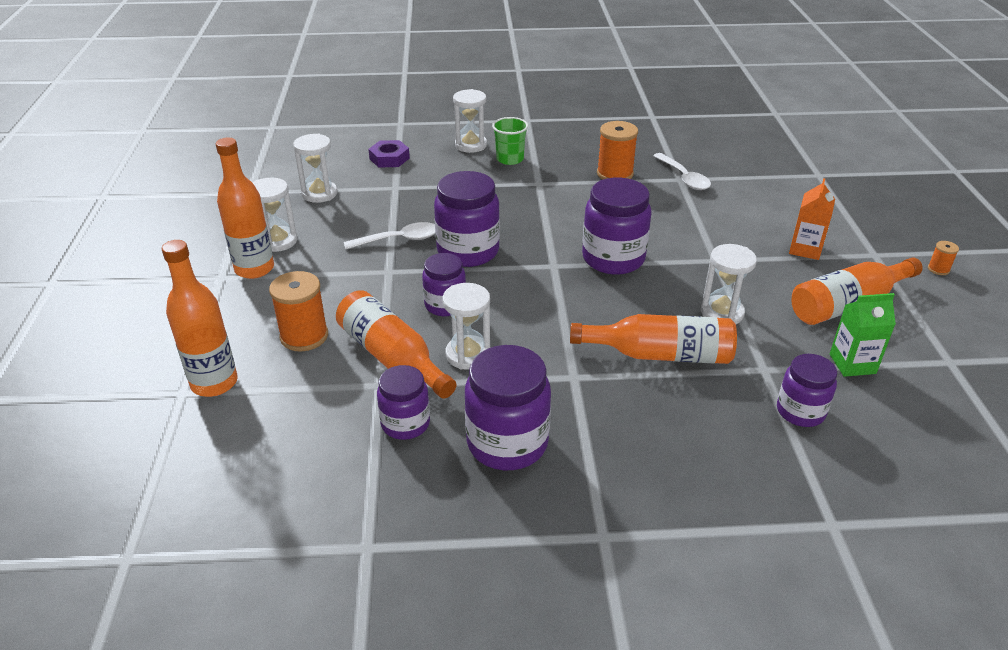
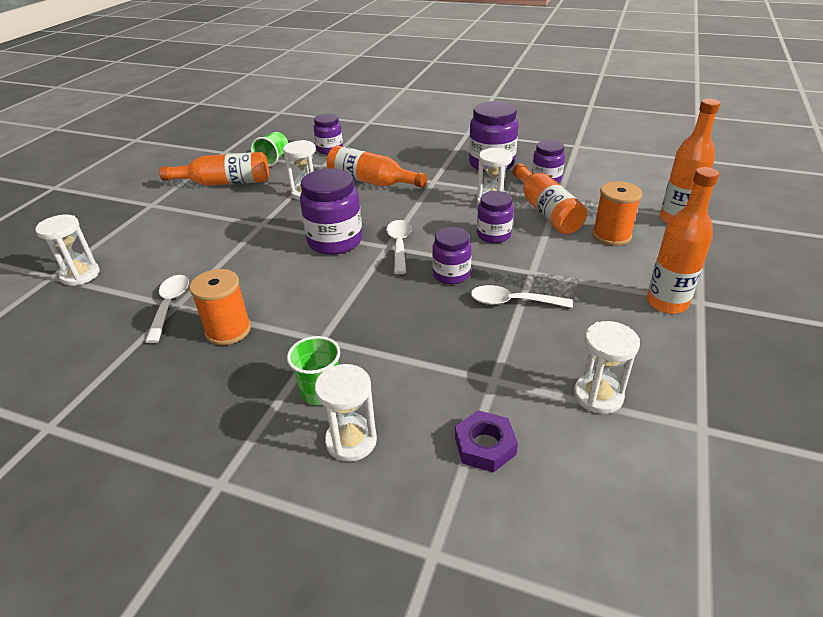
camera: 155 degrees left, 0 degrees up
(278, 241) = (646, 331): white hourglass -> white hourglass (80, 275)
(468, 251) = (451, 274): purple jar -> purple jar, size x0.62
(542, 269) = (399, 245): none -> white spoon
(805, 249) = (188, 217): orange carton -> none
(852, 364) = (273, 160): green carton -> green cup
(938, 269) = (133, 188): orange spool -> none

